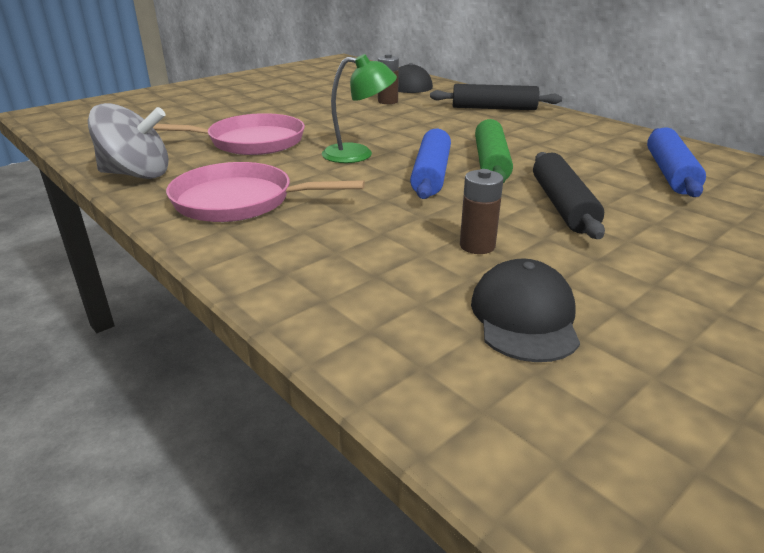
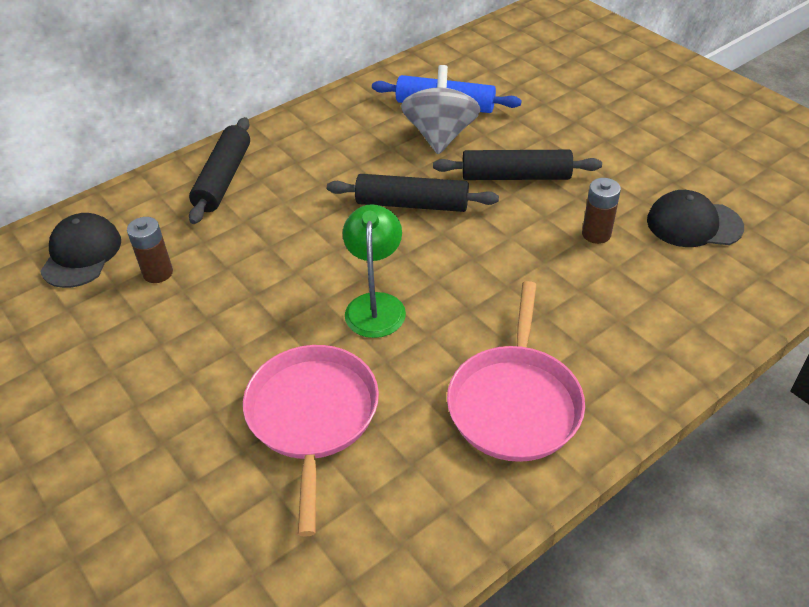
camera: 85 degrees left, 15 degrees up
(137, 174) = (431, 531): grey spinning top -> grey spinning top (440, 136)
(431, 174) = (442, 249): blue rolling pin -> none
(491, 163) = (412, 204): green rolling pin -> black rolling pin

